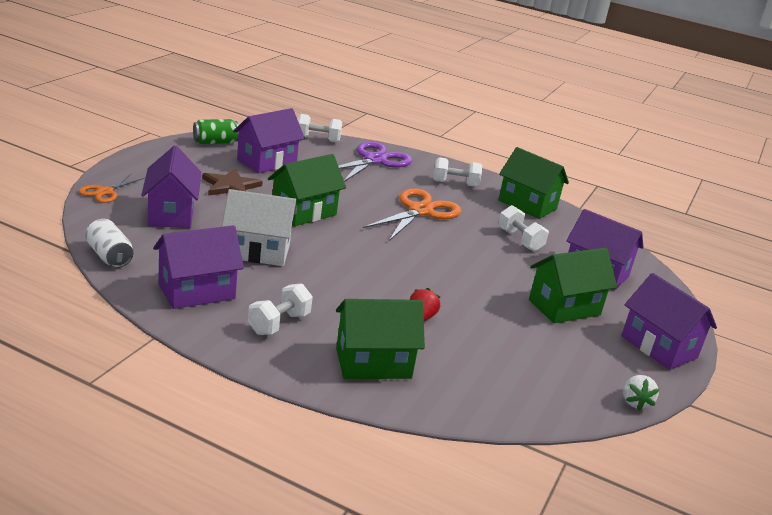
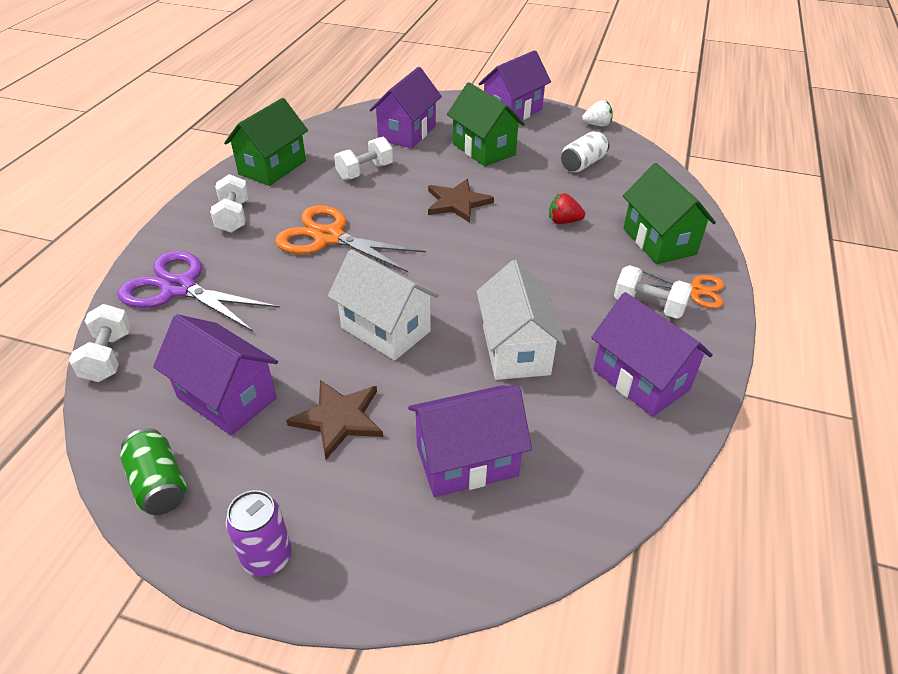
camera: 95 degrees left, 15 degrees up
(105, 192) = (438, 574): orange scissors -> orange scissors (695, 290)
(109, 256) = (627, 489): white can -> white can (583, 164)
(151, 158) = (267, 557): none -> purple can
(303, 212) = (385, 329): green house -> white house
(462, 271) = (457, 202): none -> brown star

